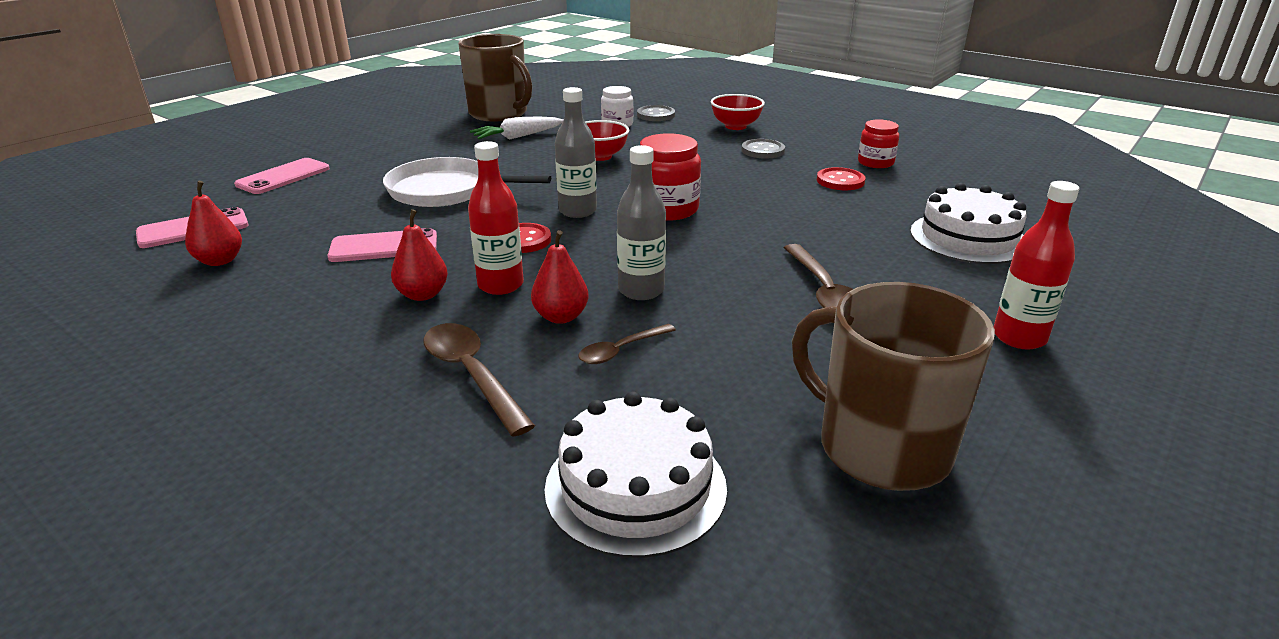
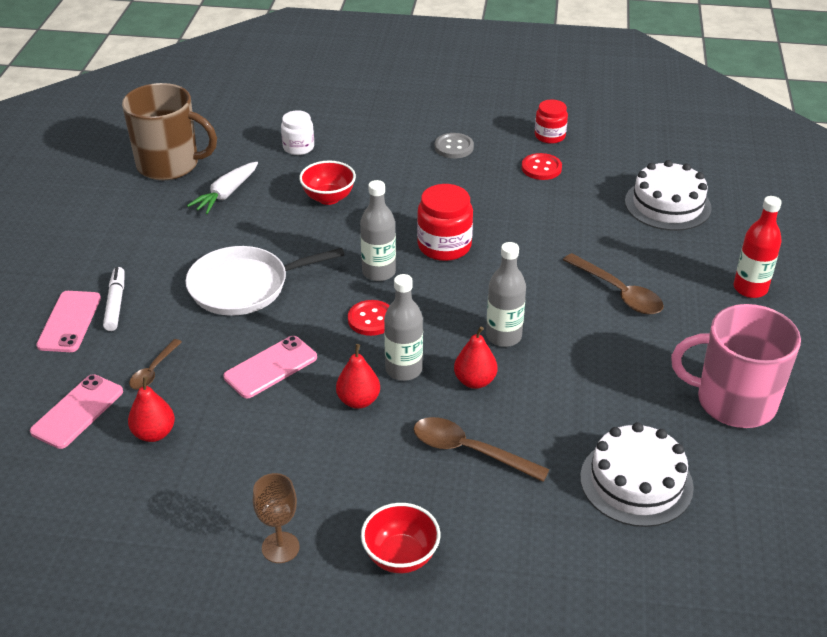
camera: 30 degrees left, 10 degrees up
(167, 386) = (280, 547): none -> brown goblet
(333, 175) = (115, 303): none -> white marker
(500, 285) = (403, 370): red bottle -> grey bottle
(621, 350) = (540, 393): brown spoon -> brown spoon (153, 371)
(656, 115) = (320, 123): grey button -> none
(735, 126) = (404, 119): red bowl -> red bowl (400, 556)
(880, 448) = (733, 402): brown mug -> pink mug

